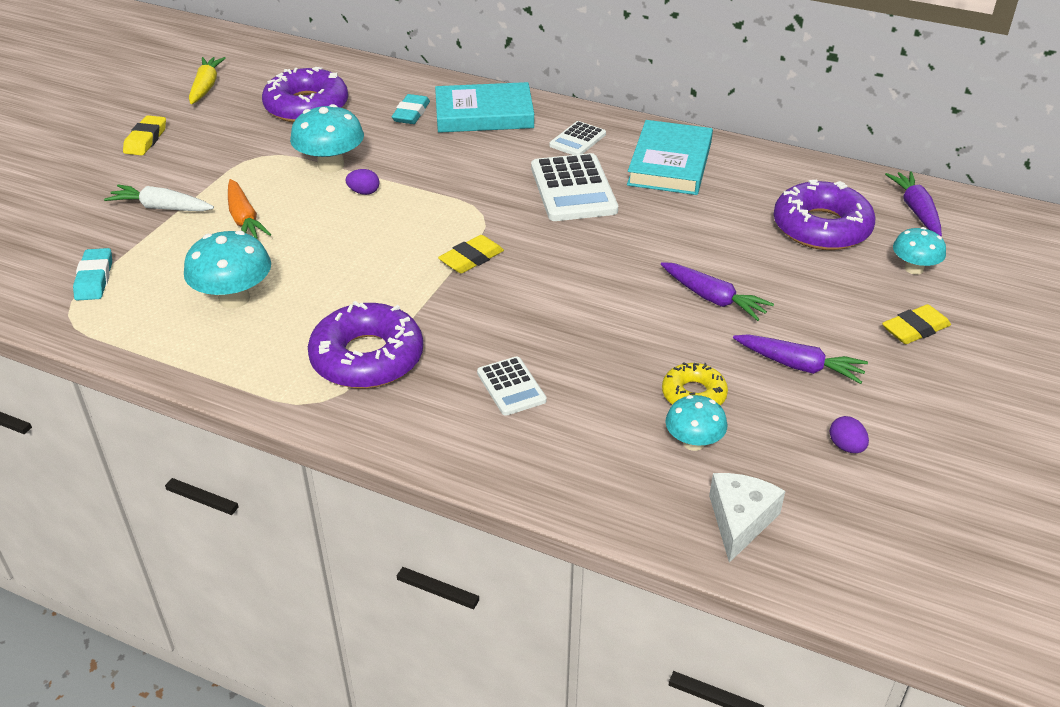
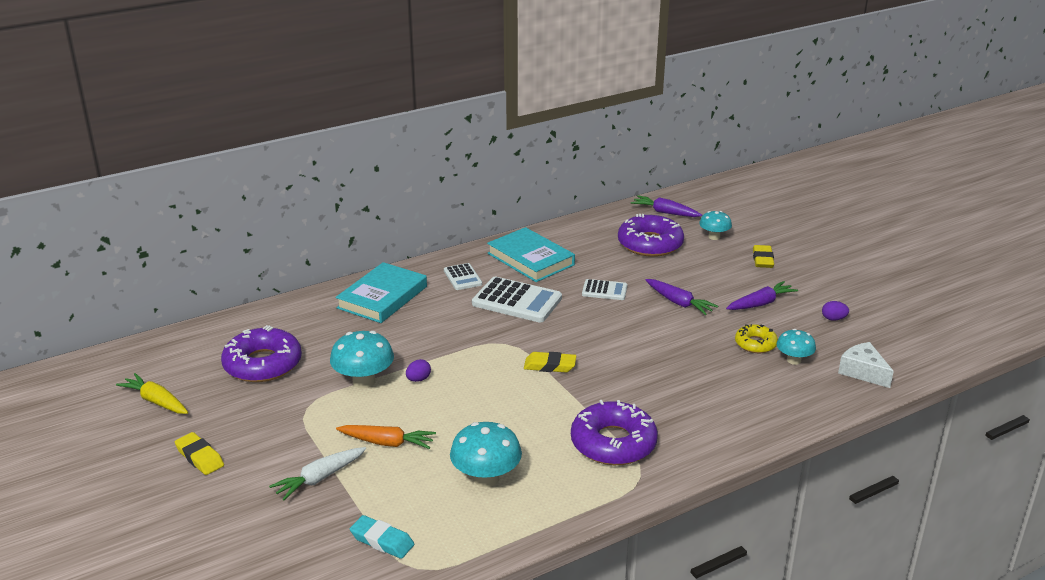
camera: 55 degrees left, 10 degrees down
(411, 113) = (340, 324): turquoise eraser -> none
(471, 259) = (550, 366): yellow eraser -> yellow eraser turned 75 degrees counterclockwise
(511, 387) = (693, 400): white calculator -> white calculator (604, 290)
(713, 298) = (679, 303): purple carrot -> purple carrot turned 60 degrees clockwise

